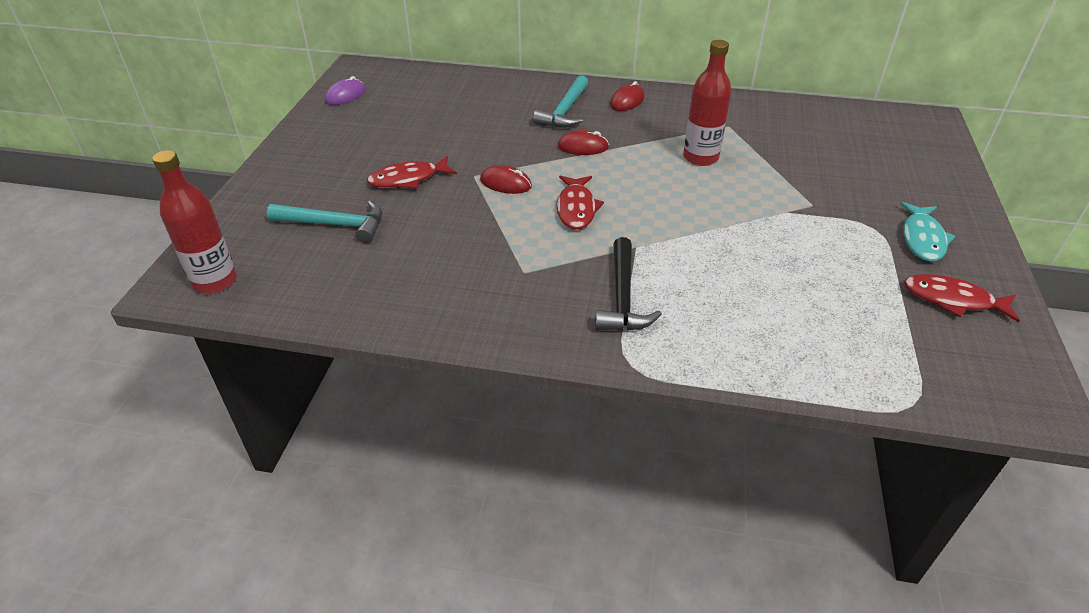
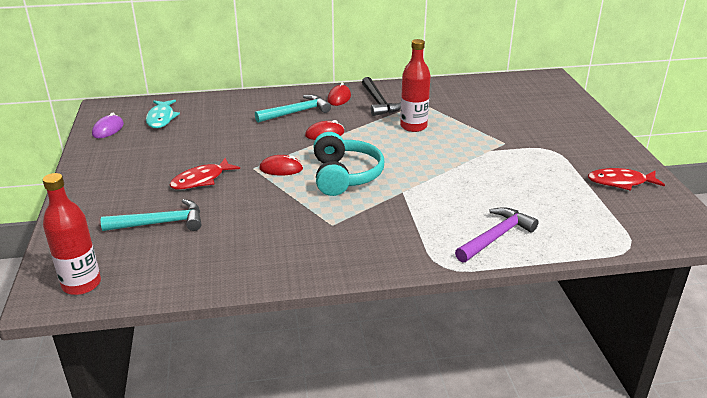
camera: 20 degrees left, 10 degrees down
(565, 111) = (296, 112): turquoise hammer -> turquoise hammer turned 120 degrees counterclockwise
(576, 208) = (345, 175): red fish -> turquoise headphones
(623, 297) = (412, 226): black hammer -> black hammer (379, 103)
(725, 340) = (496, 237): none -> purple hammer
(922, 239) = (583, 150): turquoise fish -> turquoise fish (161, 118)

